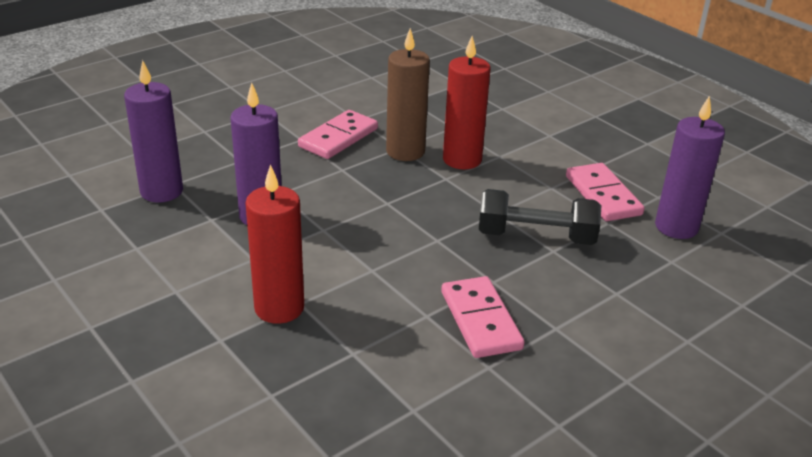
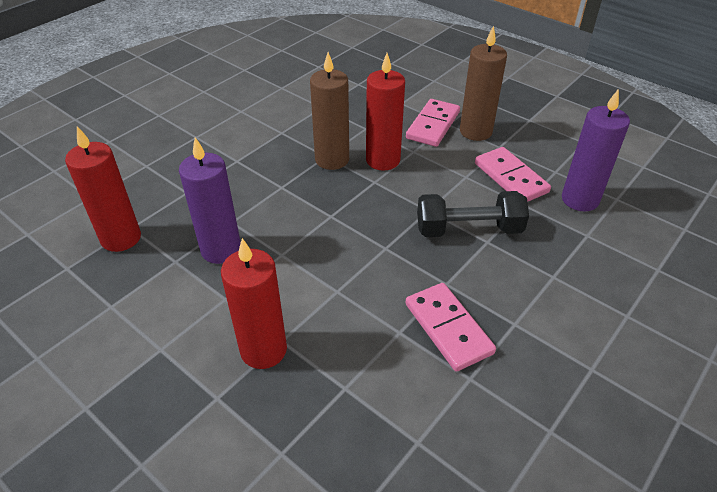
camera: 10 degrees left, 10 degrees up
(161, 191) = (121, 238): purple candle -> red candle
(338, 138) = (269, 154): pink domino -> pink domino (433, 125)
(578, 146) = (475, 131): none -> brown candle

